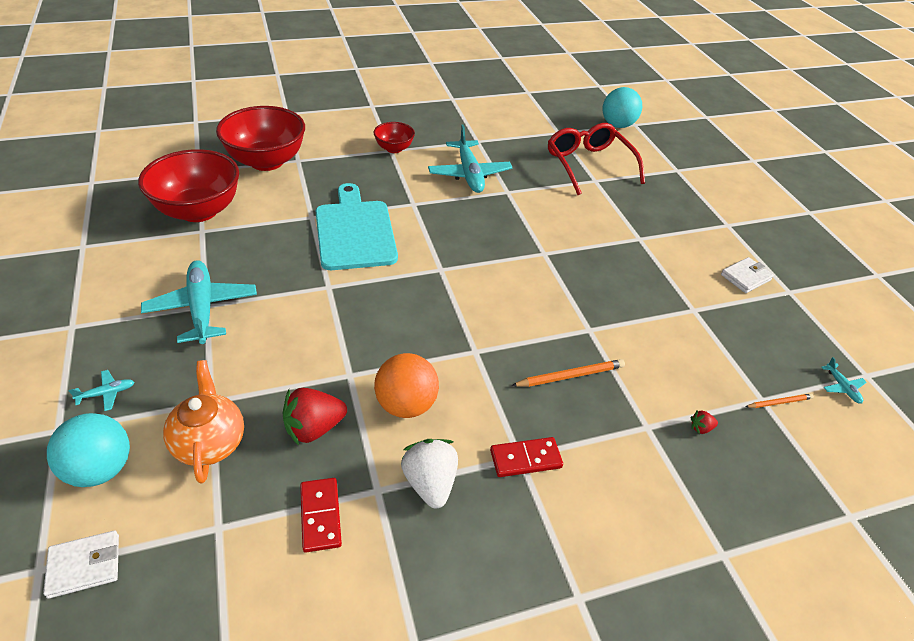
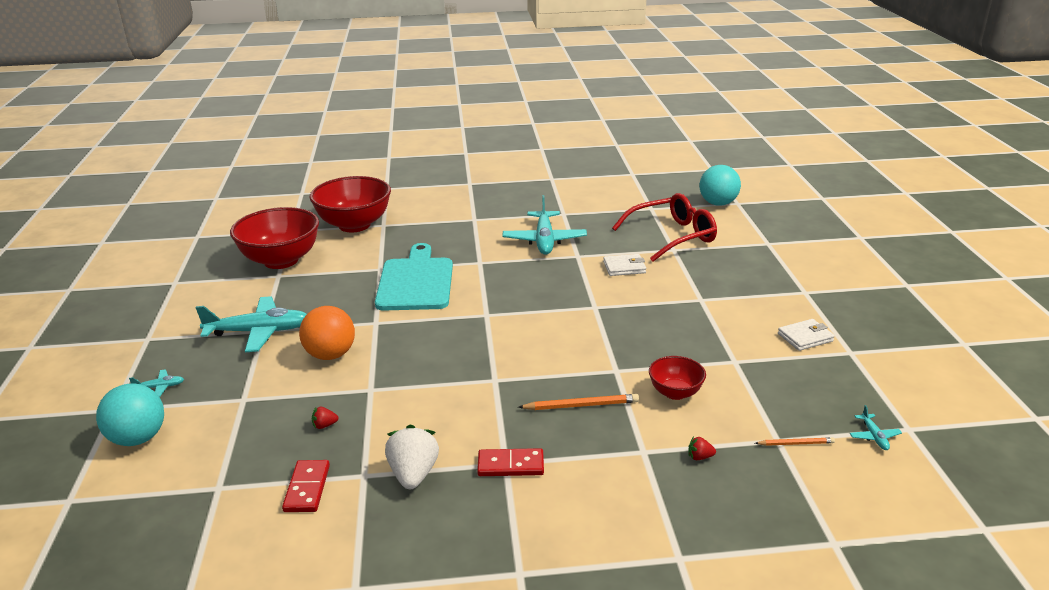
camera: 15 degrees right, 15 degrees down
(85, 566) = (104, 501): white wallet -> white wallet (624, 267)
(202, 308) = (259, 332): turquoise plane -> turquoise plane turned 90 degrees clockwise
(210, 442) = (232, 428): orange teapot -> none
(314, 428) = (324, 425): red strawberry -> red strawberry, size x0.45
(394, 149) = (478, 218): red bowl -> red bowl (675, 392)
(406, 404) = (414, 415): orange ball -> orange ball (330, 355)
(589, 165) = (672, 236): red glasses -> red glasses turned 75 degrees clockwise

